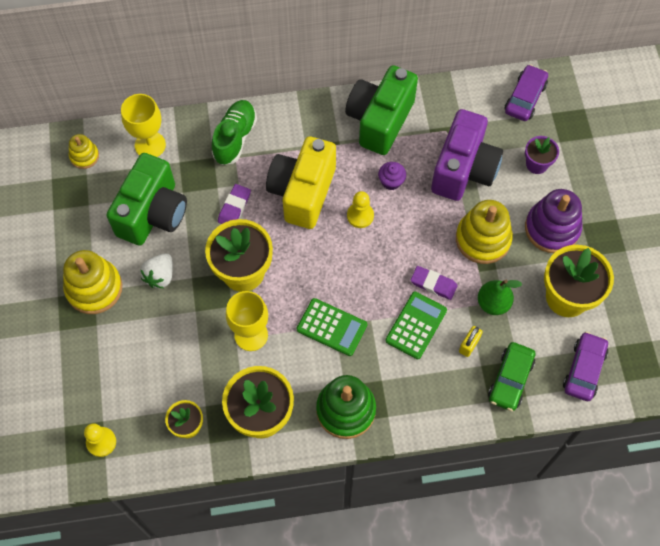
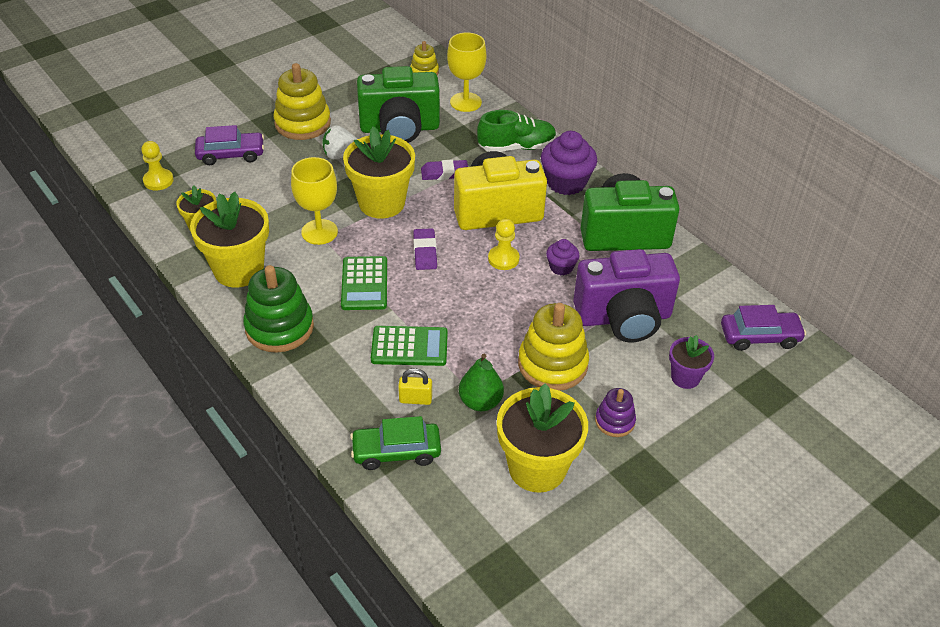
camera: 60 degrees right, 20 degrees down
(300, 126) = (566, 182): none -> purple cupcake
(433, 284) = (467, 343): purple eraser -> purple eraser (425, 252)
(552, 228) = (614, 421): purple stacking toy -> purple stacking toy, size x0.55
(584, 369) = (453, 519): purple car -> purple car (231, 154)

